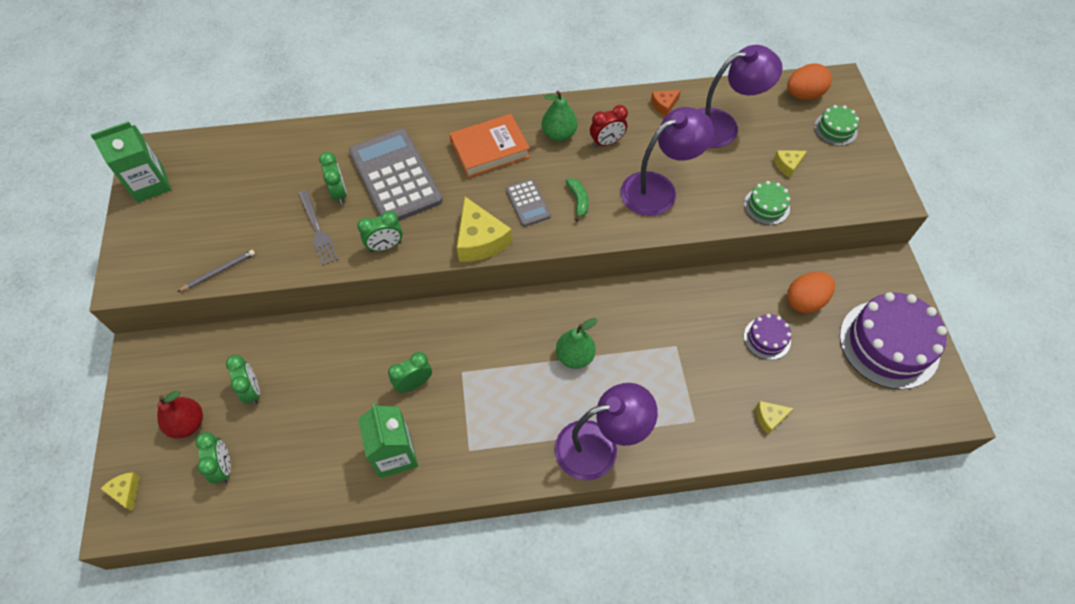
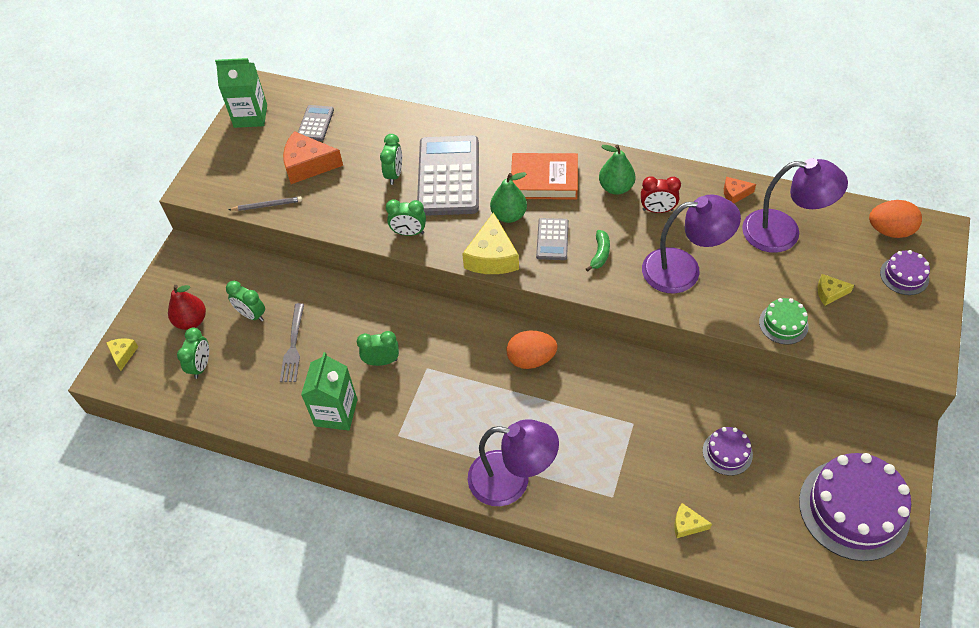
camera: 30 degrees right, 5 degrees down
(227, 169) = (315, 123): none -> grey calculator
(242, 214) = (308, 165): none -> orange cheese
(252, 391) = (252, 315): green clock -> green clock turned 120 degrees clockwise
(318, 230) = (361, 199): grey fork -> grey fork (293, 346)
(574, 356) = (533, 394): green pear -> green pear (509, 215)
(805, 301) = (788, 433): orange egg -> orange egg (531, 359)
(835, 129) = (904, 276): green cake -> purple cake

